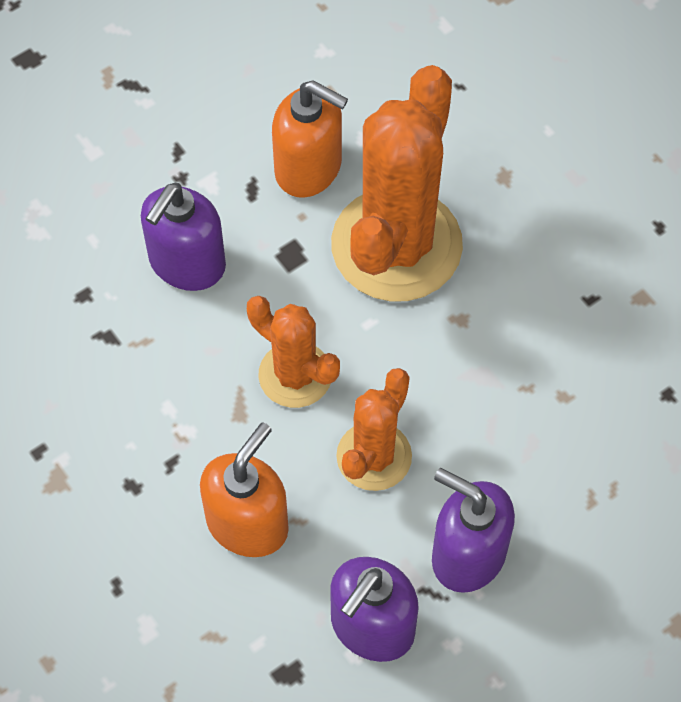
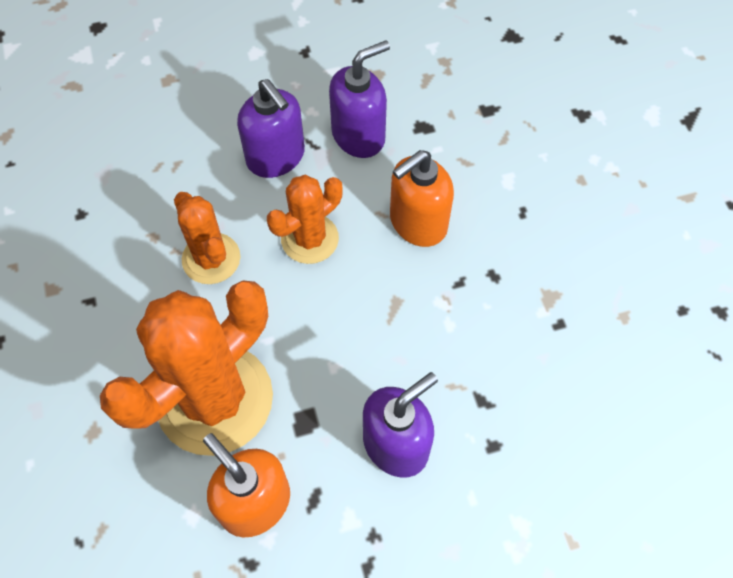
camera: 160 degrees left, 0 degrees up
(295, 375) = (342, 317): orange cactus -> orange cactus (211, 258)

